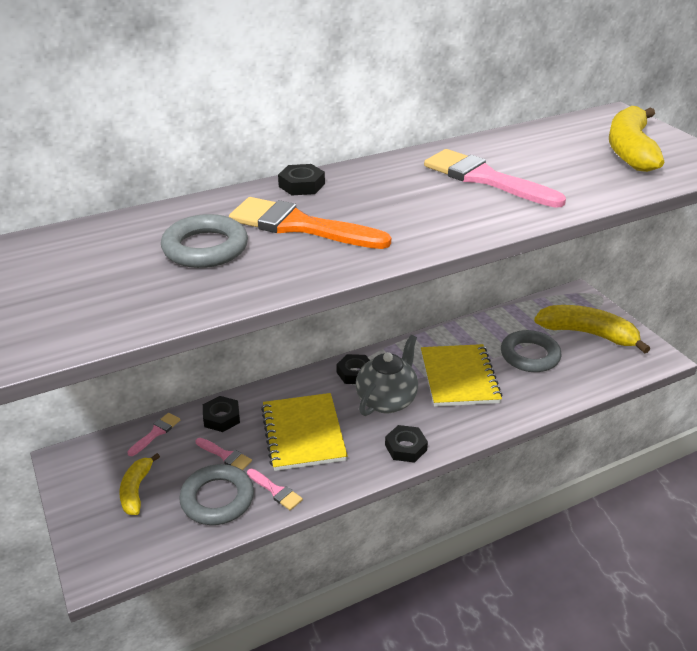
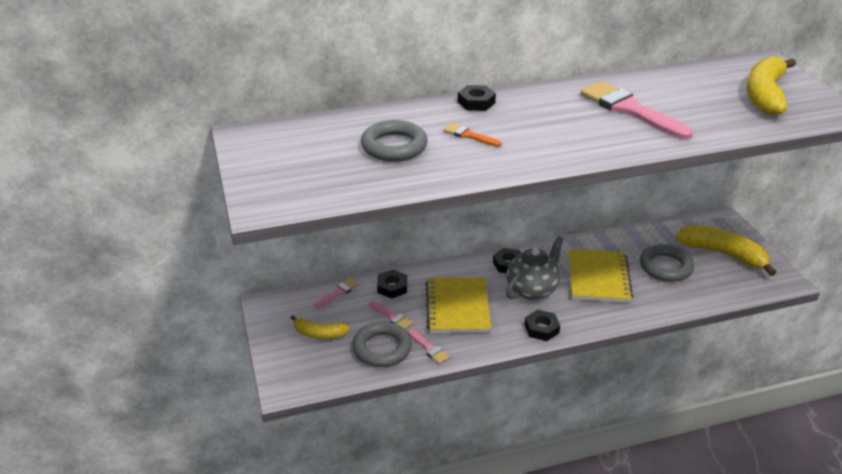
camera: 10 degrees right, 0 degrees up
(136, 490) = (319, 334): yellow banana -> yellow banana turned 90 degrees counterclockwise
(299, 226) = (469, 135): orange brush -> orange brush, size x0.47

